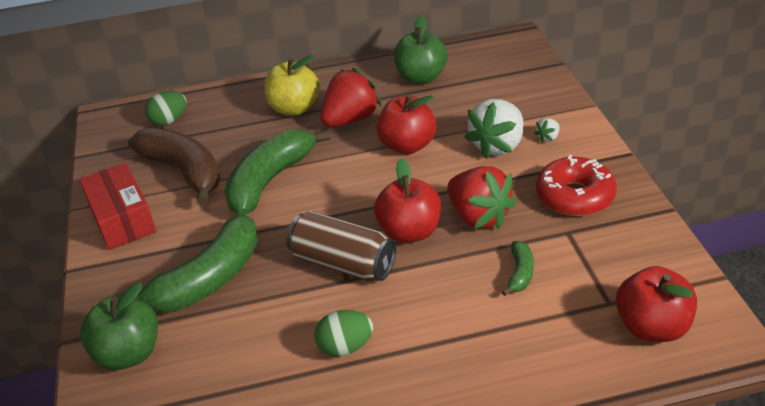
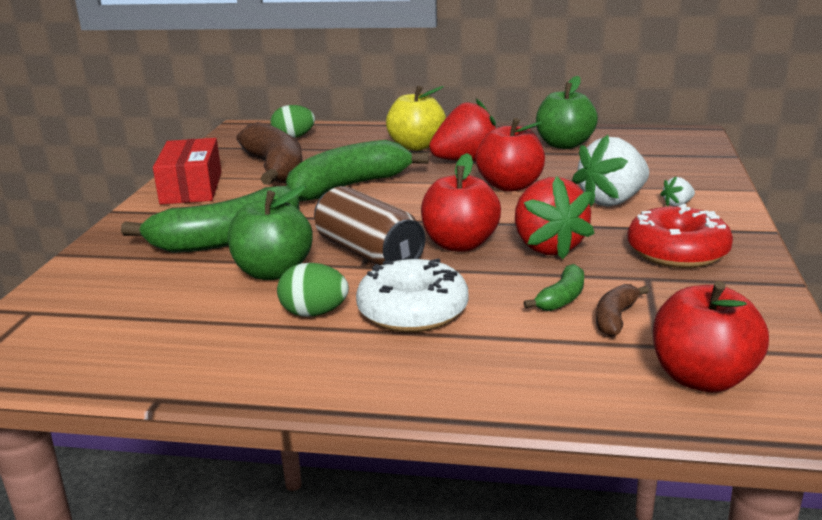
camera: 20 degrees right, 15 degrees down
(129, 353) = (105, 273): green apple -> green apple (273, 272)
(420, 321) = (413, 311): none -> white donut
(568, 284) = (615, 318): none -> brown banana

